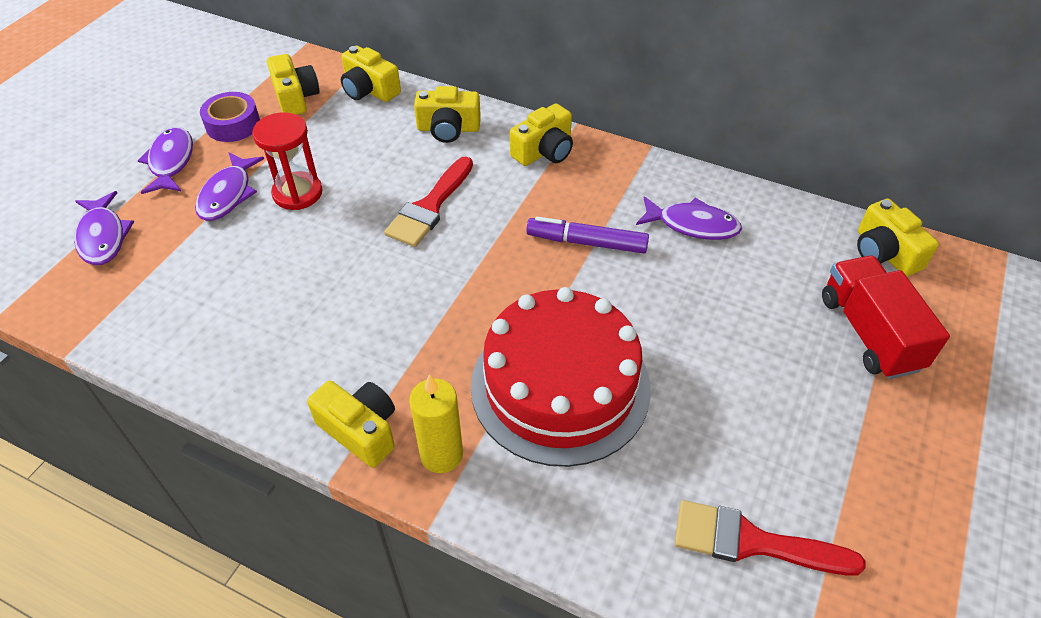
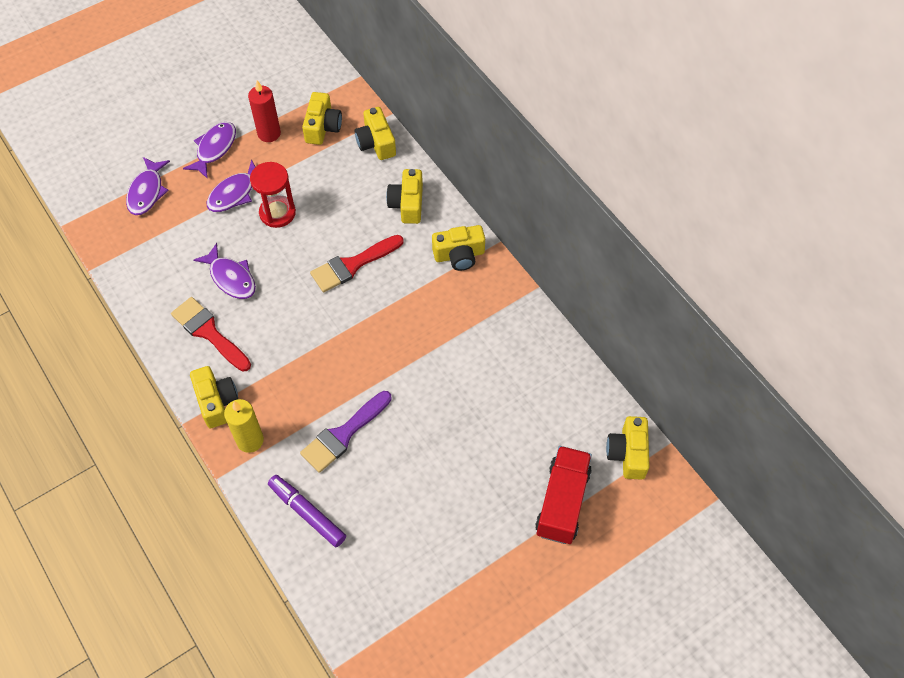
camera: 30 degrees right, 10 degrees up
(233, 124) = (269, 133): purple tape -> red candle
(448, 129) = (407, 204): yellow camera -> yellow camera turned 60 degrees clockwise
(560, 386) = (344, 434): red cake -> purple brush
(586, 242) = (433, 343): purple marker -> purple marker (307, 513)
(693, 225) = (514, 365): purple fish -> purple fish (231, 278)
(753, 542) = (380, 583): red brush -> red brush (209, 332)

